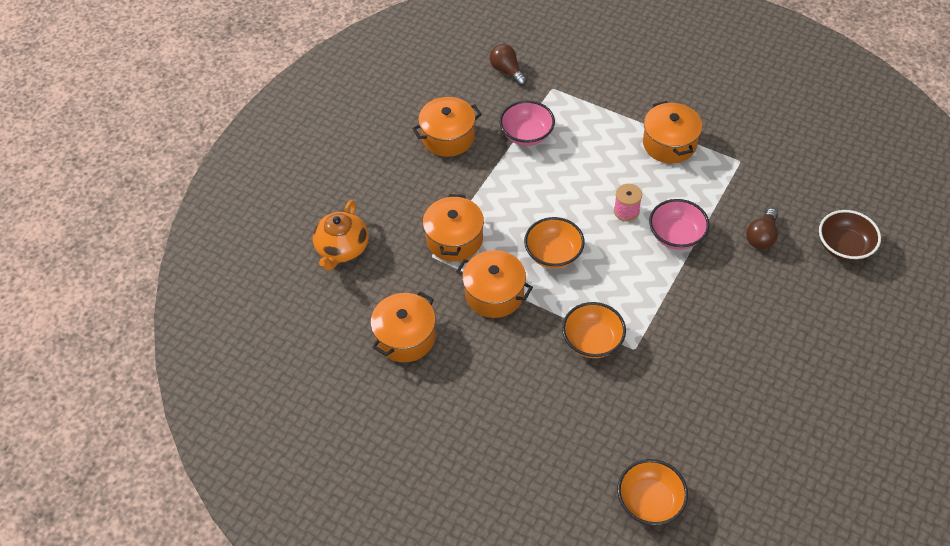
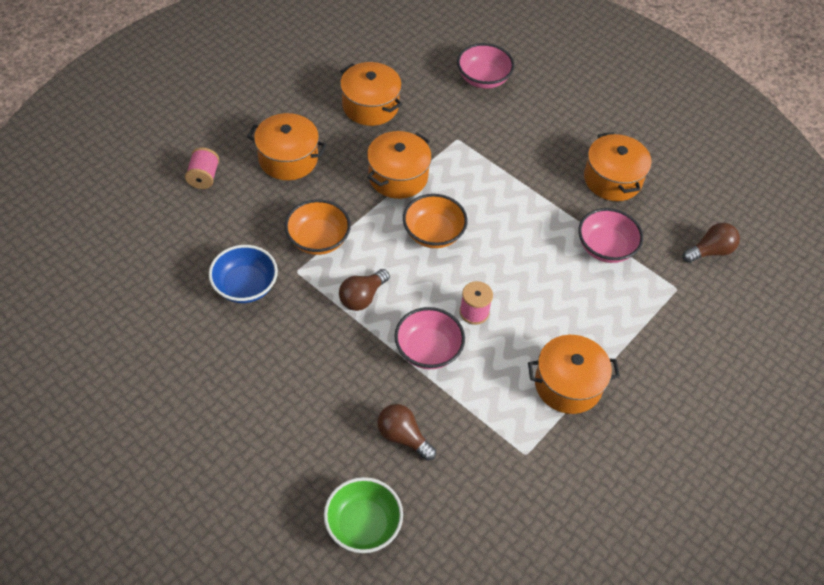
camera: 95 degrees right, 0 degrees up
(342, 248) = (483, 79): orange teapot -> pink bowl
(454, 239) = (473, 159): orange pot -> orange pot (288, 159)
(549, 463) = (204, 177): none -> pink spool
(642, 292) = (362, 297): none -> brown light bulb
(650, 501) = (135, 239): orange bowl -> none
(667, 385) = (245, 286): none -> blue bowl
(844, 247) = (363, 525): brown bowl -> green bowl

